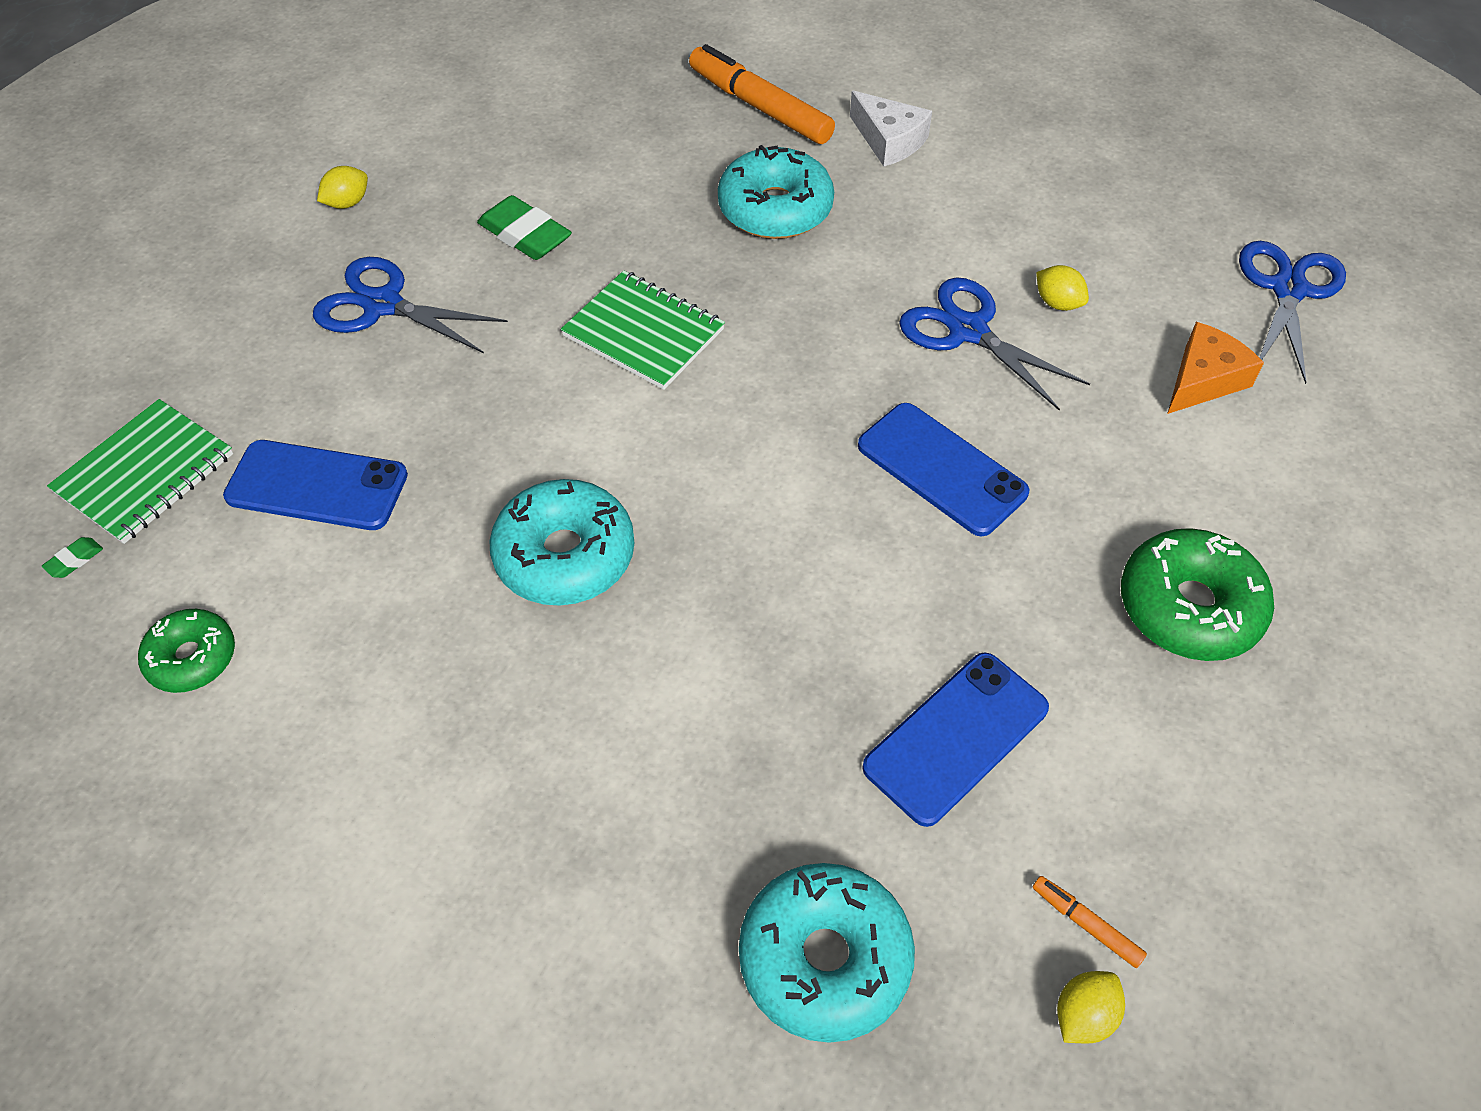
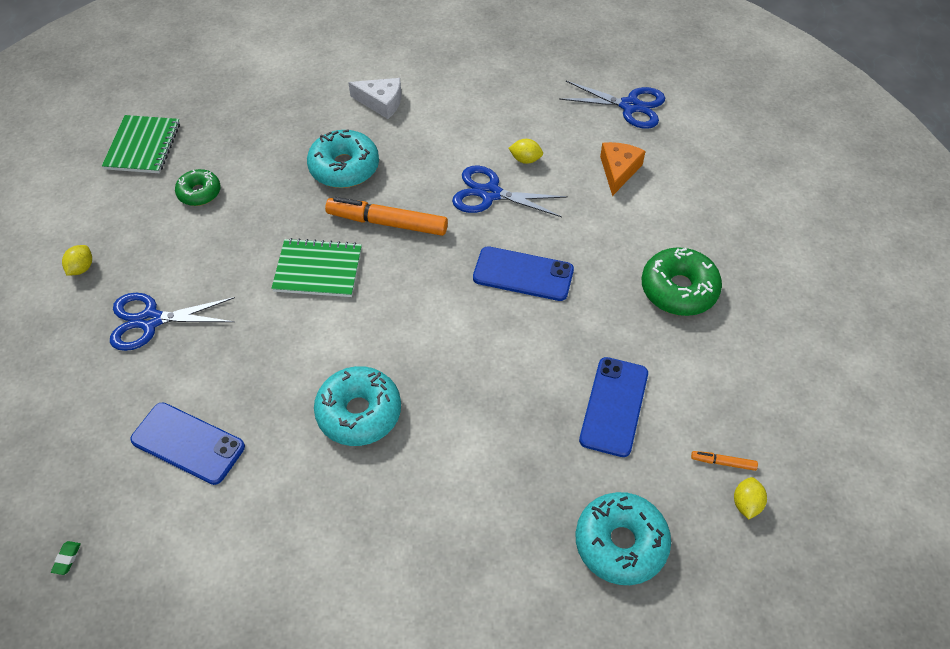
camera: 30 degrees left, 0 degrees up
(145, 474) = (73, 488): green notebook -> green notebook (143, 146)
(192, 658) = (185, 575): green donut -> green donut (199, 193)
(317, 486) = (188, 443): blue phone -> blue phone turned 45 degrees clockwise
(525, 235) = (209, 242): green eraser -> none
(759, 107) = (295, 110): orange marker -> orange marker (387, 223)
(1288, 289) = (630, 106): blue scissors -> blue scissors turned 120 degrees clockwise

